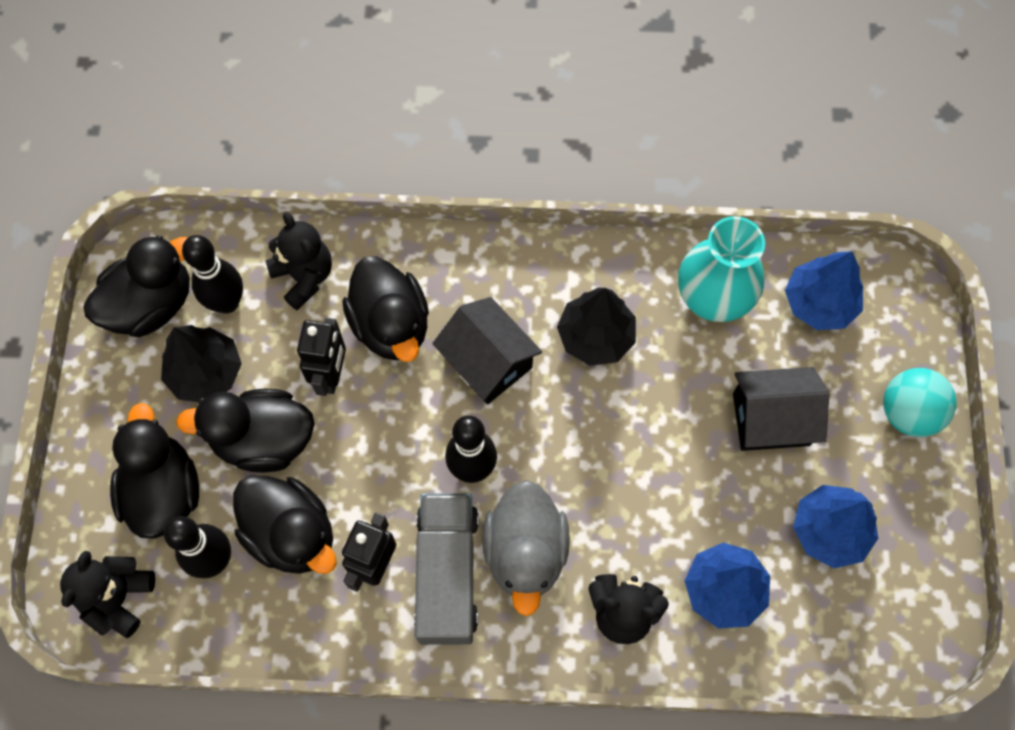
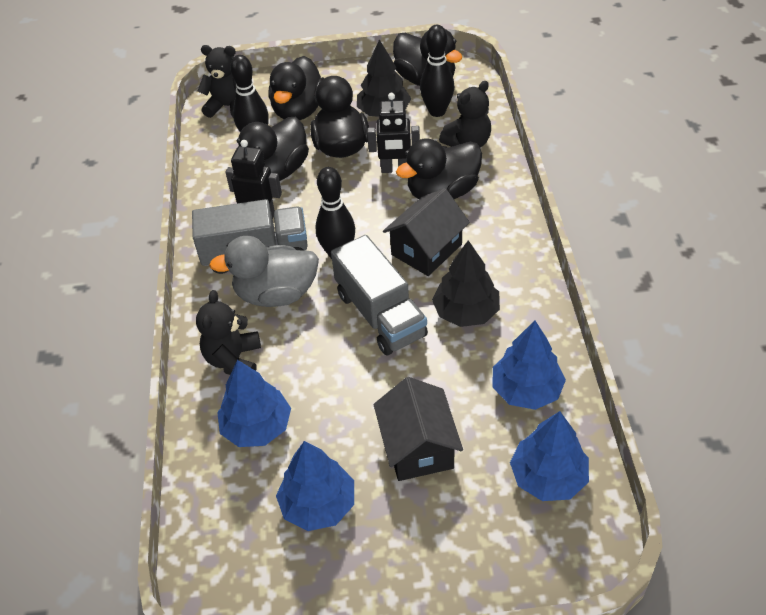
camera: 85 degrees right, 20 degrees down
(164, 491) = (299, 110): black duck -> black duck turned 120 degrees clockwise
(582, 431) = (380, 315): none -> grey truck
(713, 298) = (526, 390): turquoise vase -> blue tree
(908, 412) = (450, 567): turquoise ball -> none

